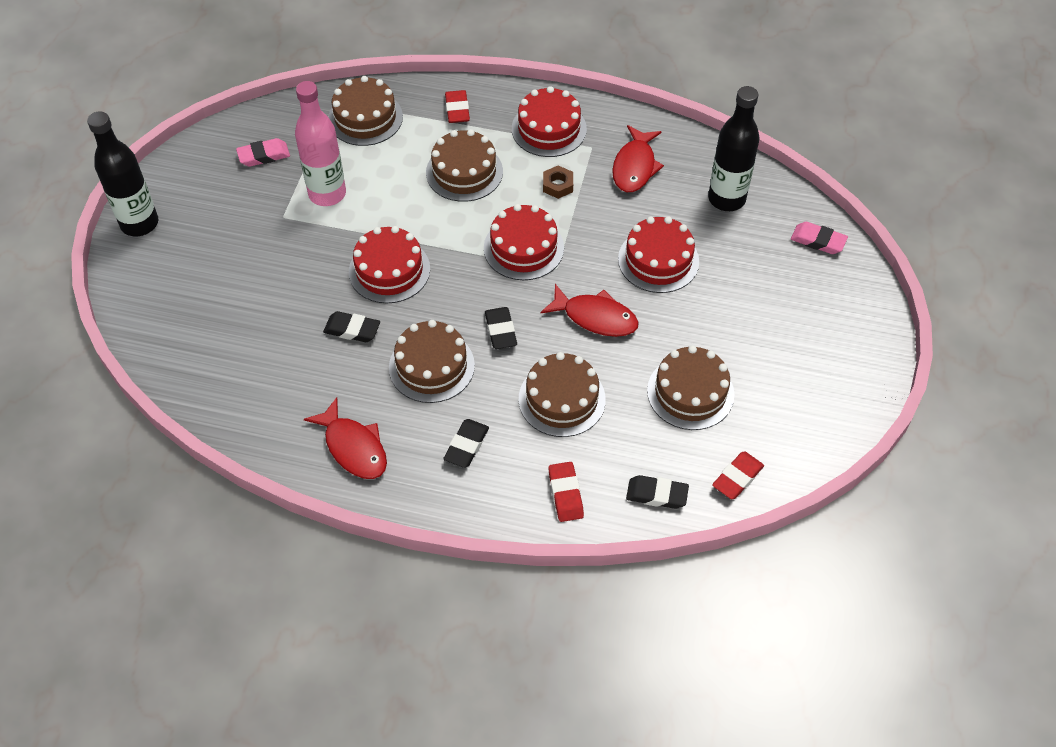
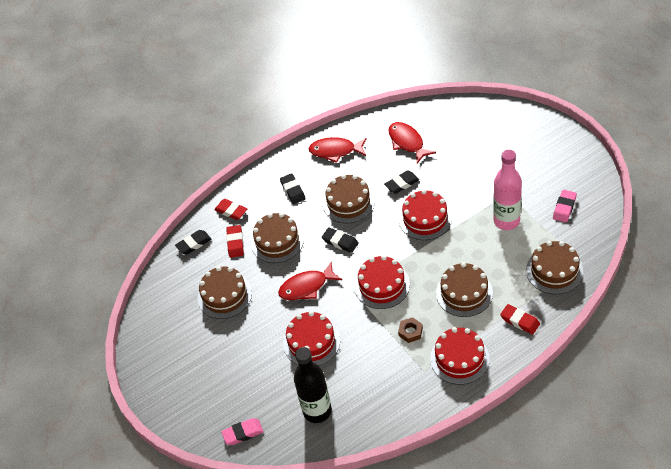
camera: 140 degrees right, 5 degrees down
(139, 223) = (558, 134): black bottle -> none
(635, 167) = (387, 382): red fish -> red fish (407, 142)
(737, 478) = (166, 280): red eraser -> red eraser (235, 243)

